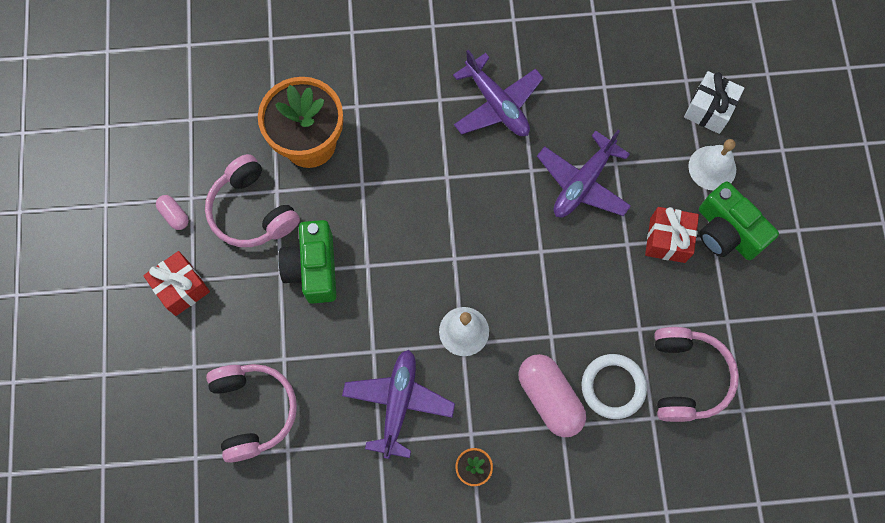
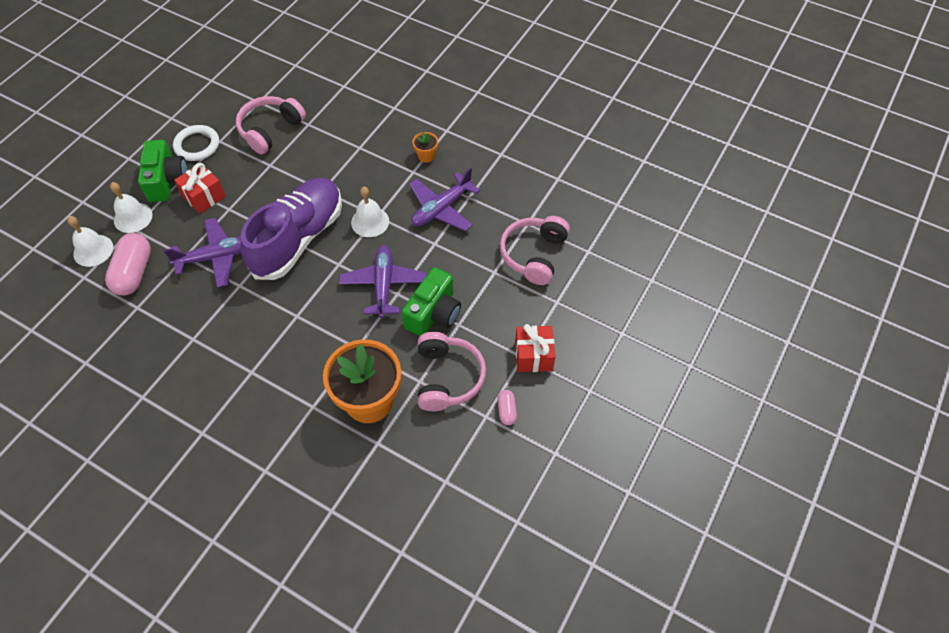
camera: 145 degrees left, 15 degrees down
(496, 104) = (217, 342): purple plane -> purple plane (384, 285)
(521, 259) = (298, 239): none -> purple shoe
(549, 398) = (353, 162): pink capsule -> pink capsule (134, 273)
(613, 387) = (313, 148): white ring -> white ring (197, 145)
(709, 109) = (93, 250): white gift -> white bell

